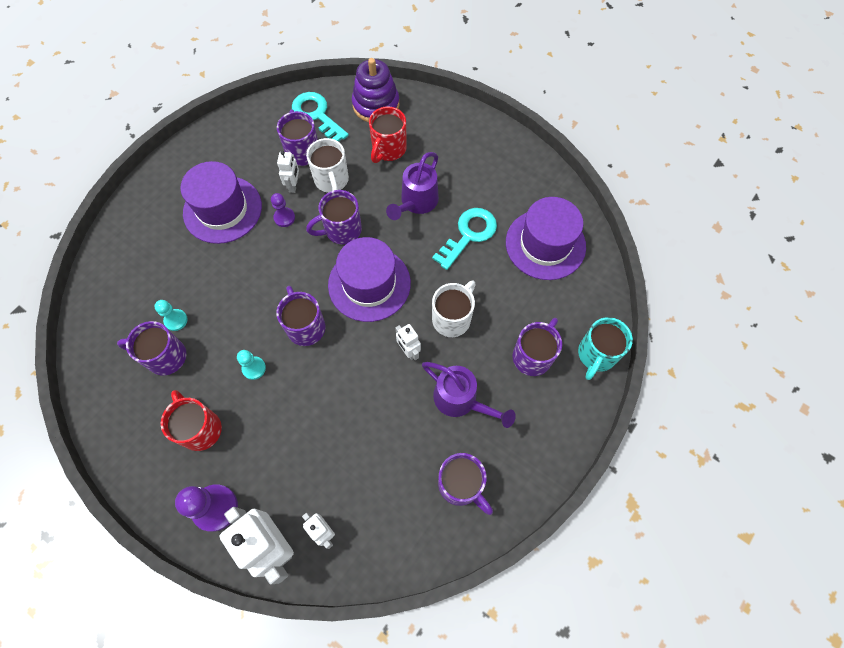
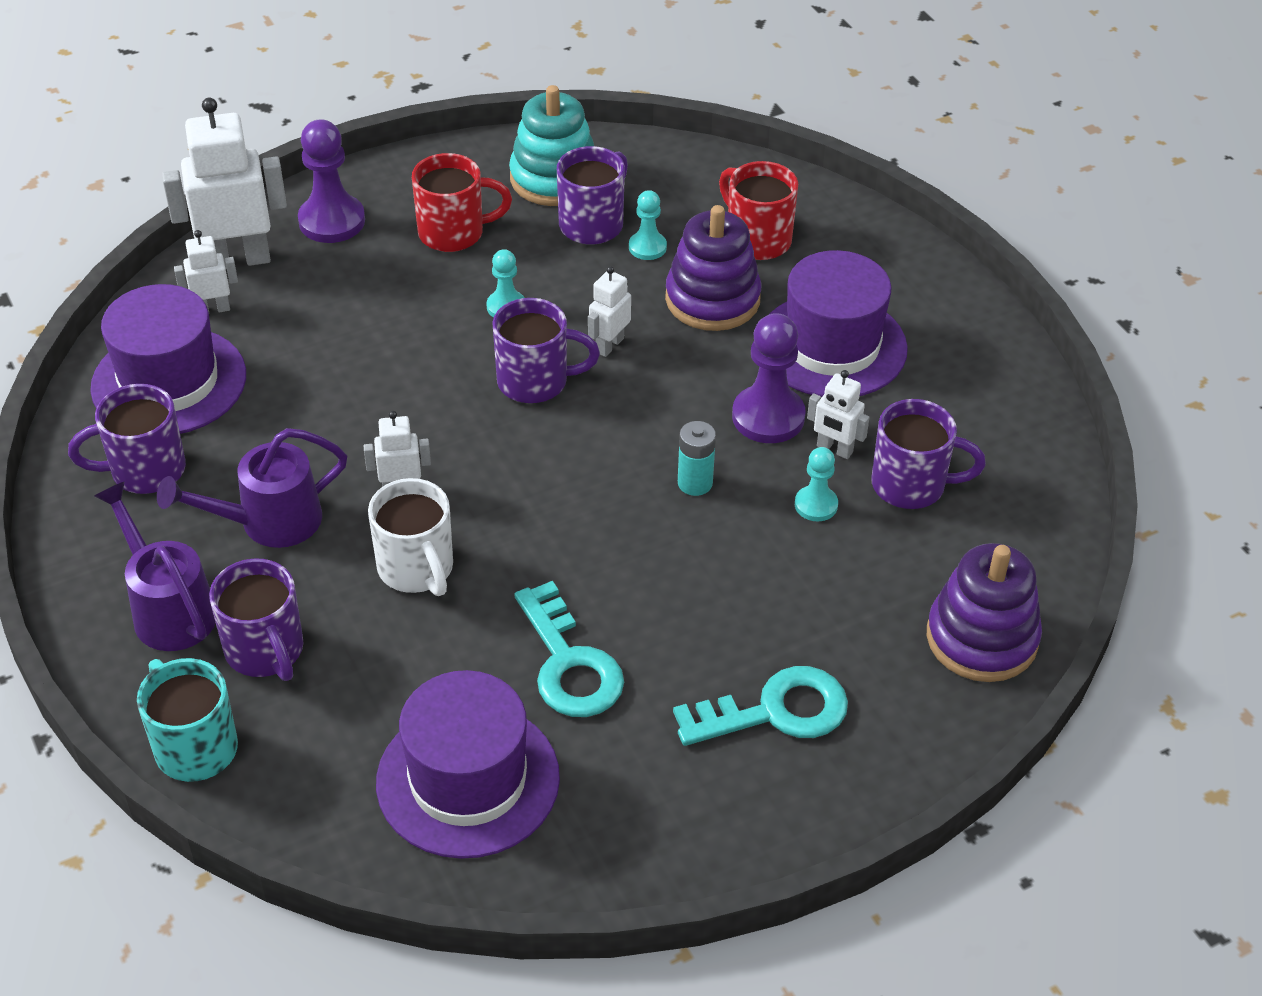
camera: 115 degrees right, 20 degrees down
(128, 397) = (554, 178): none -> turquoise stacking toy
(208, 272) = (712, 299): none -> purple stacking toy
(263, 305) = (609, 345): none -> white robot
(284, 218) = (768, 417): purple pawn -> purple pawn, size x1.75
(317, 115) = (996, 534): turquoise key -> turquoise key (775, 711)
(332, 181) = (816, 505): white mug -> turquoise pawn
(341, 230) = (695, 483): purple mug -> turquoise battery
(369, 284) = (560, 483): purple hat -> purple hat (169, 381)
(388, 149) = (848, 616): red mug -> red mug (756, 239)
(416, 203) = (691, 611): purple watering can -> purple watering can (168, 608)

